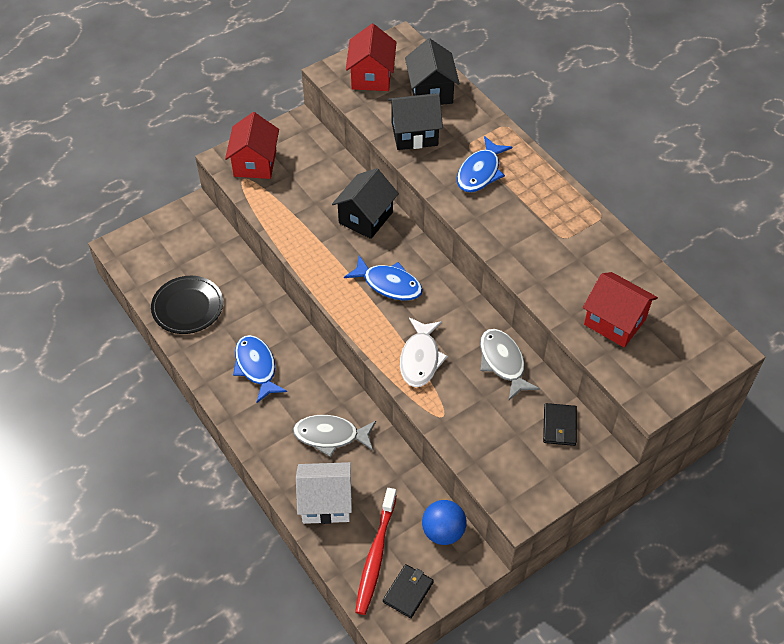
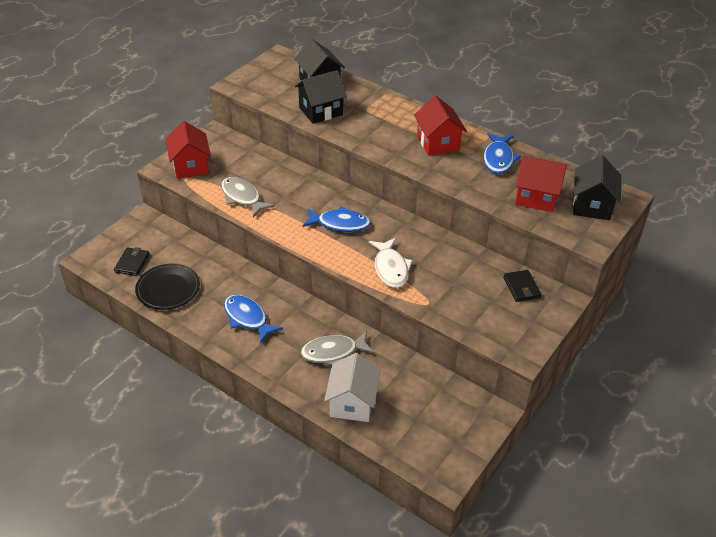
camera: 20 degrees left, 10 degrees down
(326, 503) = (352, 403): white house -> white house turned 60 degrees counterclockwise
(366, 218) = (299, 184): black house -> black house (592, 205)
(371, 76) = (268, 82): red house -> red house (438, 143)
(375, 556) = (412, 431): red toothbrush -> none
(408, 592) = (452, 450): black wallet -> black wallet (132, 263)
(443, 531) = (458, 397): blue ball -> none
(480, 172) = (384, 125): blue fish -> blue fish (498, 159)
(503, 362) = (456, 255): grey fish -> grey fish (242, 197)

